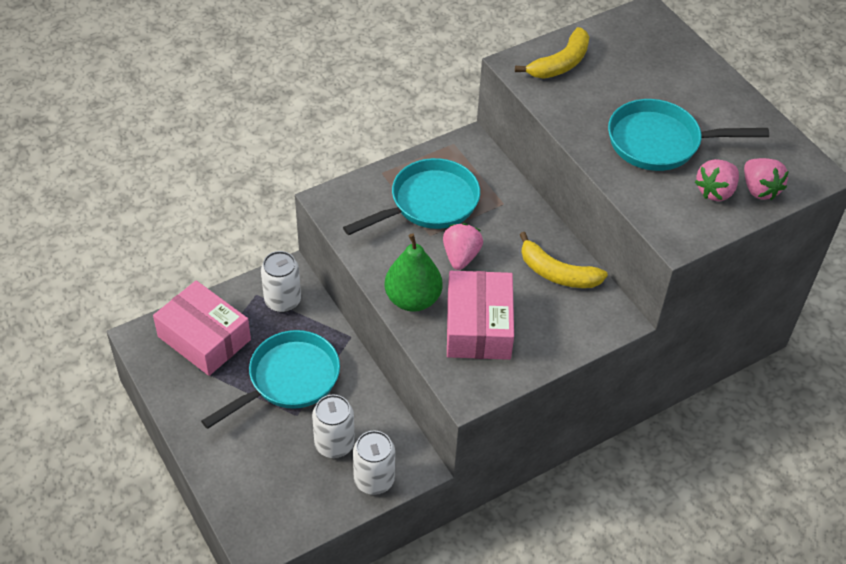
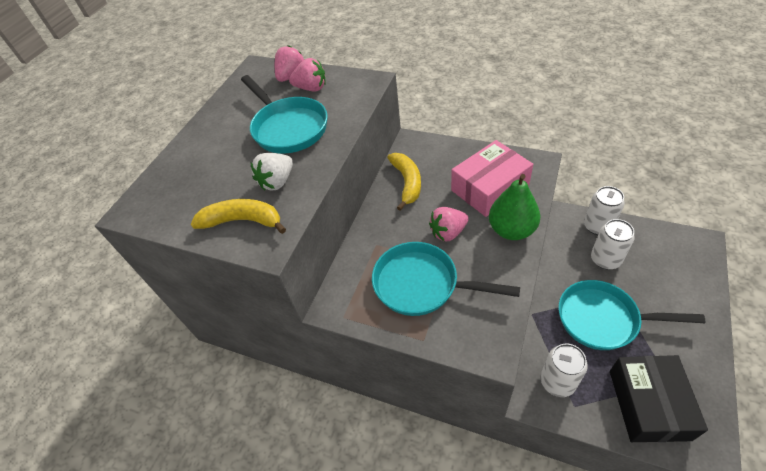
camera: 120 degrees left, 0 degrees up
(204, 338) = (648, 404): pink box -> black box
(586, 101) = (277, 182): none -> white strawberry

